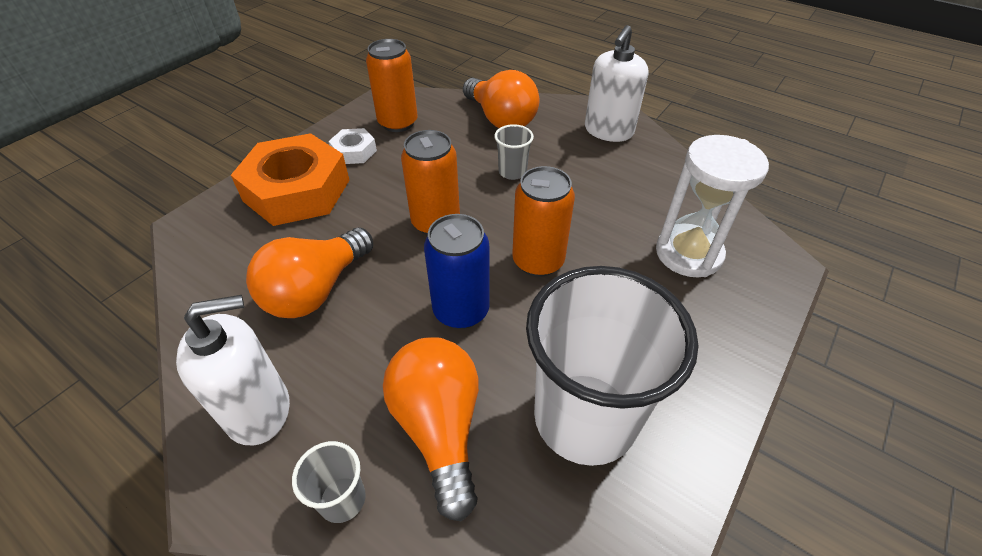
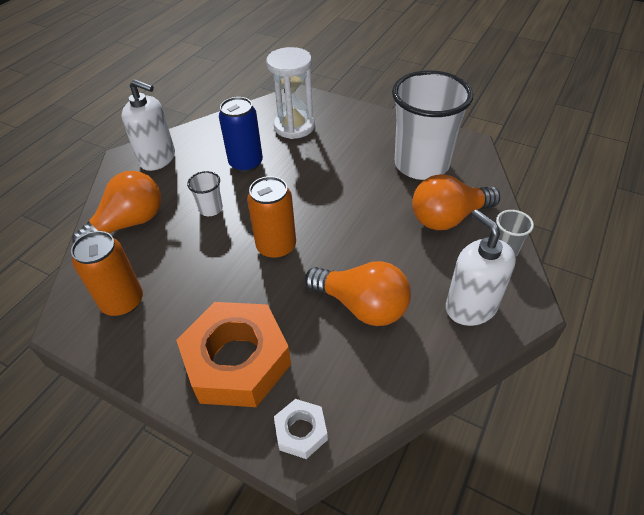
camera: 95 degrees left, 0 degrees up
(354, 151) = (172, 328): white nut -> white nut (301, 431)
(461, 310) = (362, 220): blue can -> blue can (246, 163)
(512, 172) = (210, 209): grey cup -> white cup
(538, 261) = (310, 188): orange can -> none

